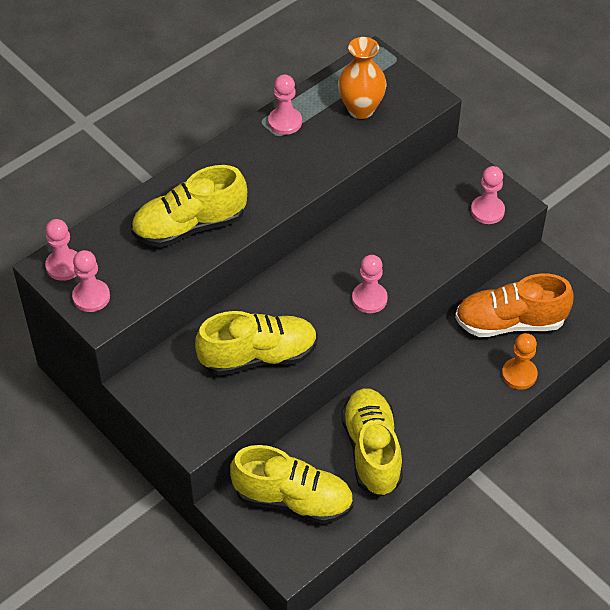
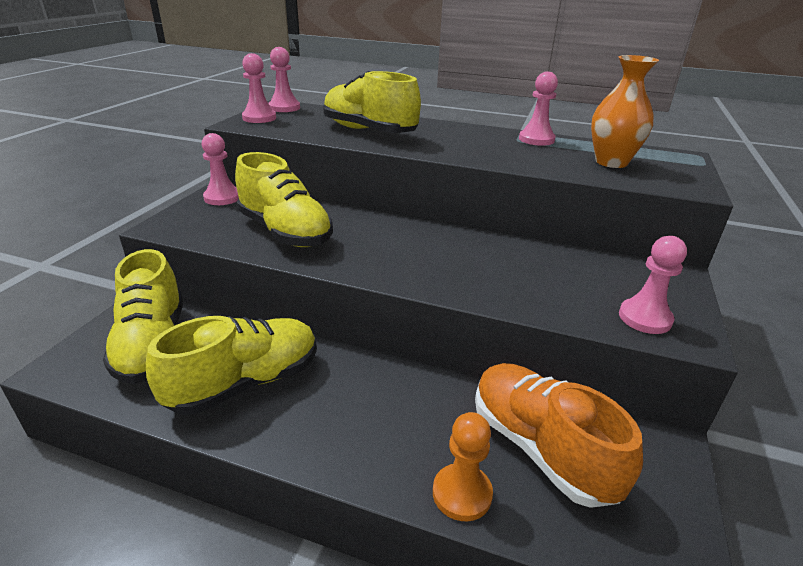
camera: 60 degrees right, 20 degrees down
(369, 299) = (414, 272): pink pawn -> pink pawn (222, 197)

